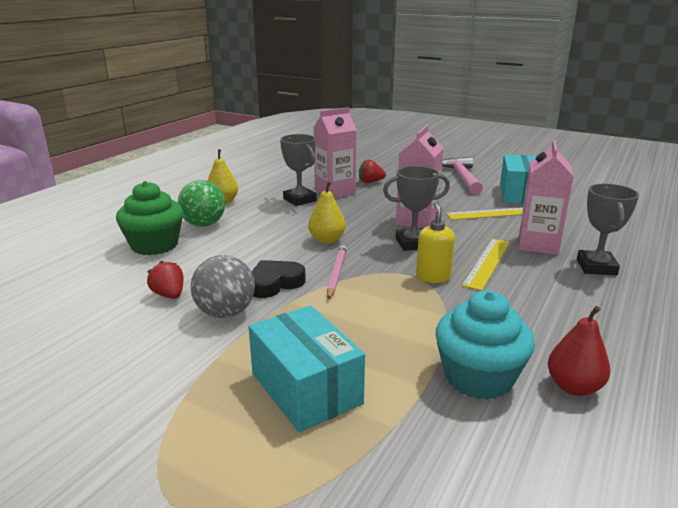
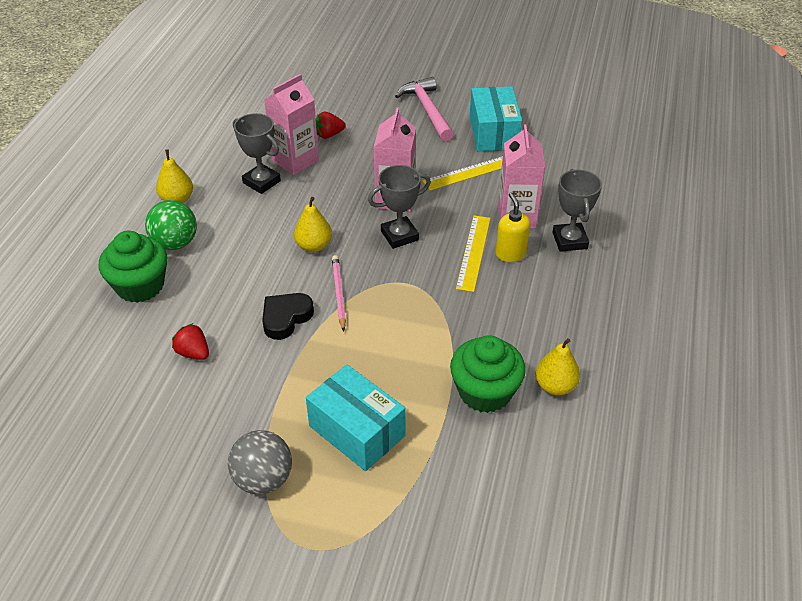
camera: 15 degrees left, 20 degrees up
(225, 313) = (257, 364): grey ball -> grey ball (263, 479)
(433, 277) = (428, 281): yellow soap dispenser -> yellow soap dispenser (510, 254)
(478, 377) = (485, 392): turquoise cupcake -> green cupcake
(573, 387) = (555, 386): red pear -> yellow pear

